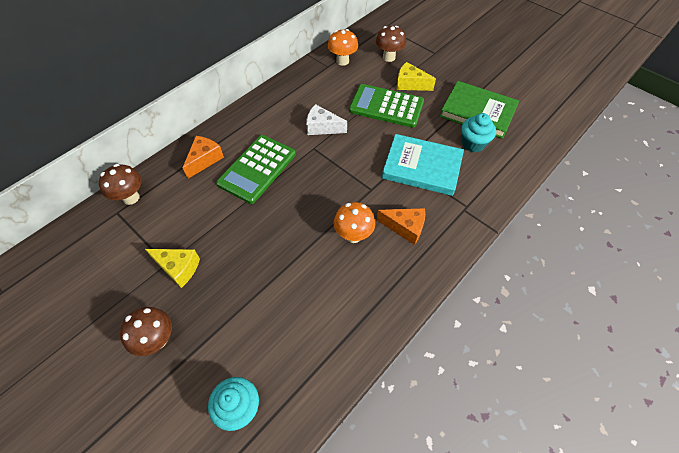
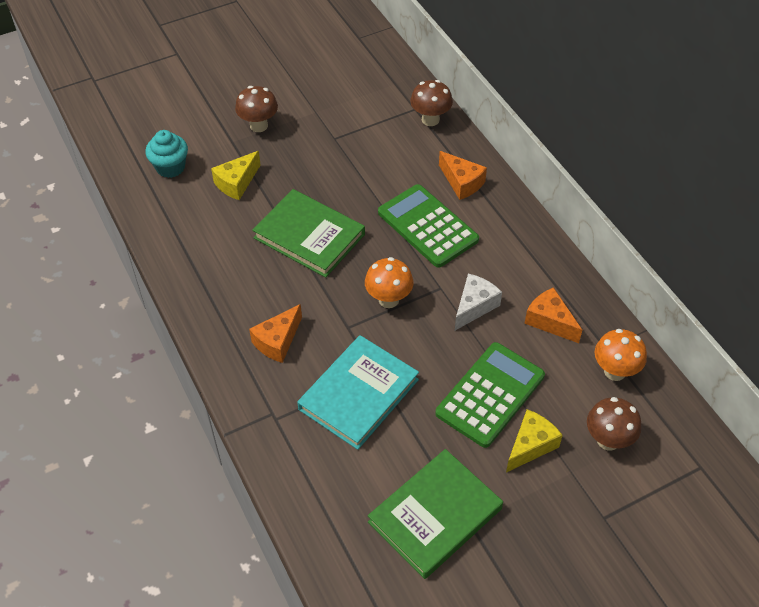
camera: 110 degrees right, 5 degrees down
(178, 268) = (324, 146): yellow cheese -> yellow cheese (237, 183)
(293, 243) = (309, 236): none -> green book
(318, 91) = (550, 321): none -> orange cheese
(353, 235) = (292, 290): orange mushroom -> orange mushroom (388, 299)
(473, 144) = (374, 476): turquoise cupcake -> none

